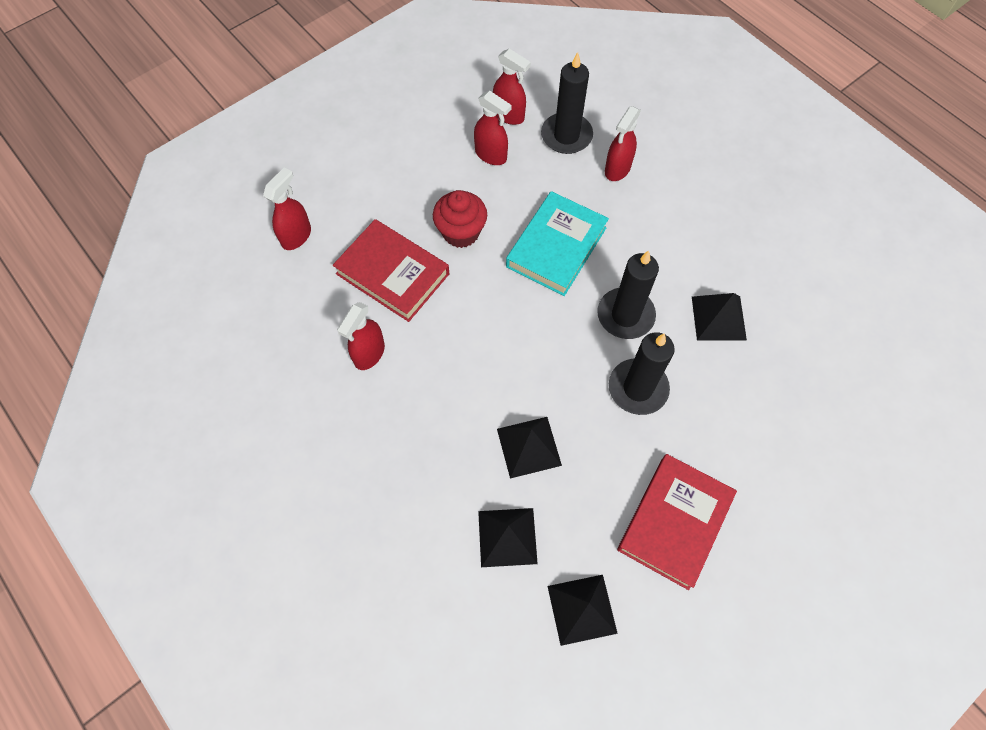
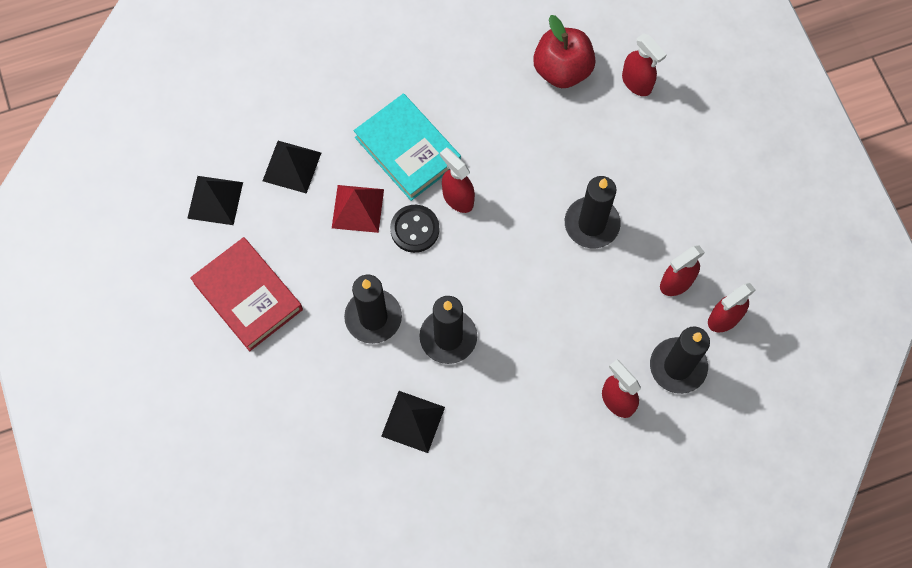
camera: 110 degrees right, 5 degrees up
(301, 304) = (562, 70): none -> red apple
(369, 354) = (492, 111): red spray bottle -> red spray bottle (457, 198)
(392, 274) = (566, 151): red book -> none
(461, 232) = (591, 224): red cupcake -> black candle
(529, 382) = (415, 229): none -> black button
(529, 447) = (357, 208): black pyramid -> red pyramid
(556, 247) = (544, 304): turquoise book -> turquoise book (407, 150)

